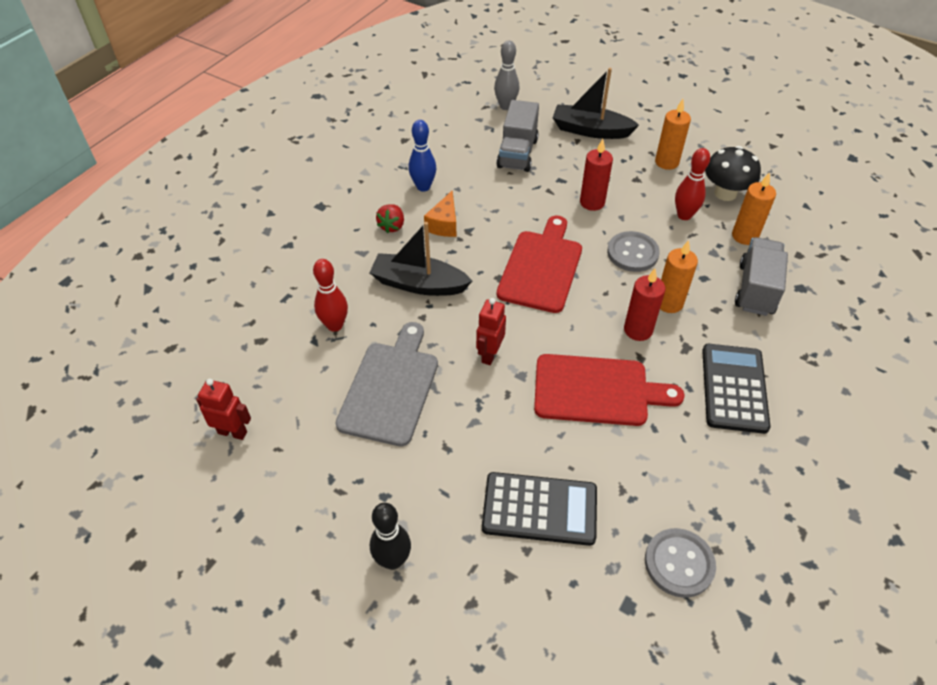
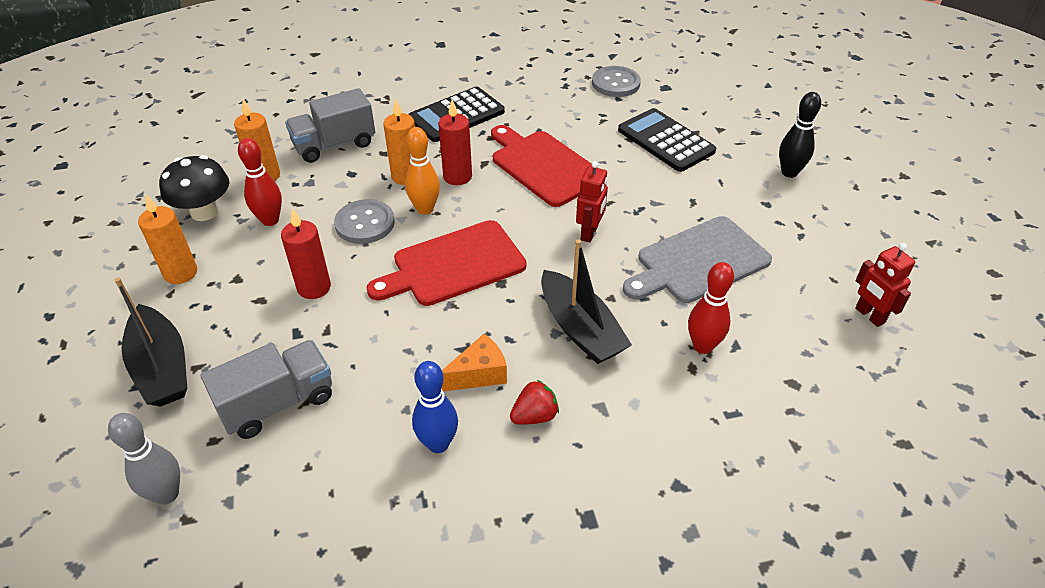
camera: 135 degrees left, 5 degrees down
(489, 354) = (589, 233): red robot -> red robot turned 45 degrees counterclockwise
(616, 289) = (425, 209): none -> orange bowling pin

